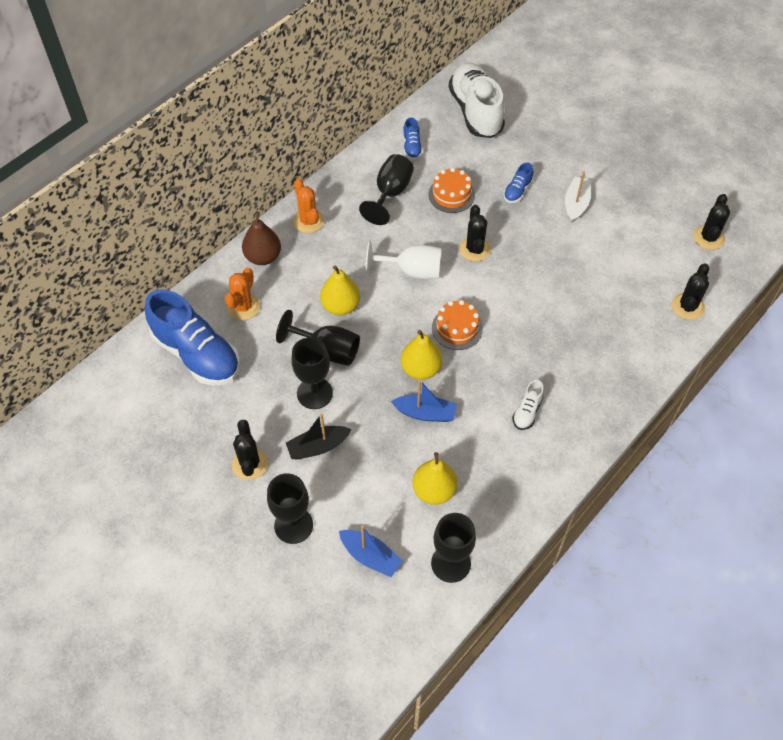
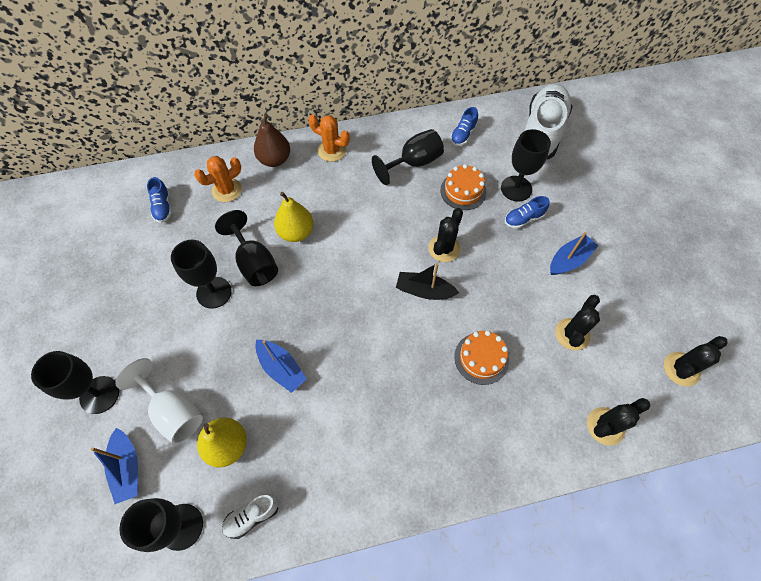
camera: 35 degrees right, 5 degrees up
(197, 354) = (163, 207): blue shoe -> blue shoe, size x0.44
(250, 464) = (117, 319): black cactus -> black cactus (572, 334)
(308, 221) = (332, 151): orange cactus -> orange cactus turned 75 degrees counterclockwise
(318, 447) = (176, 339): black boat -> black boat (424, 291)
(412, 271) = (376, 237): white goblet -> white goblet (173, 412)
(421, 369) = (311, 326): yellow pear -> none
(457, 328) = (371, 309): orange cake -> orange cake (481, 358)
(492, 170) = (516, 188): none -> black goblet
(527, 412) = (367, 427): white shoe -> white shoe (252, 516)
(576, 204) = (569, 260): white boat -> blue boat

